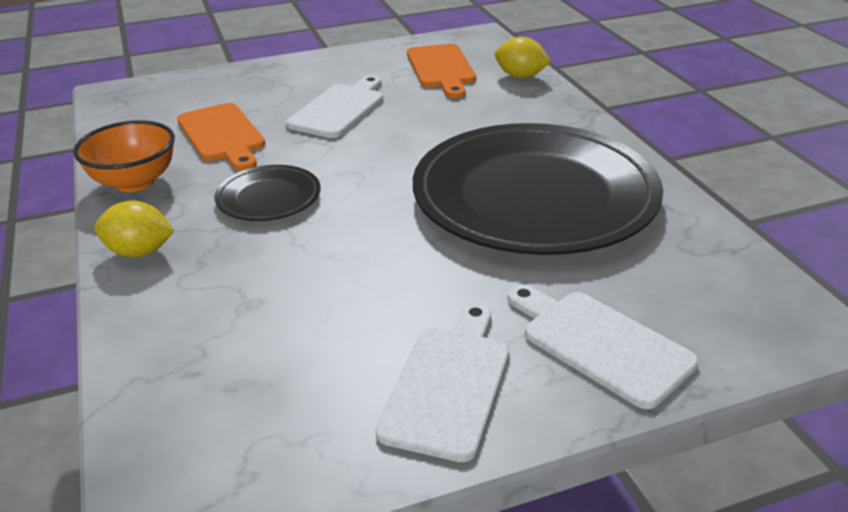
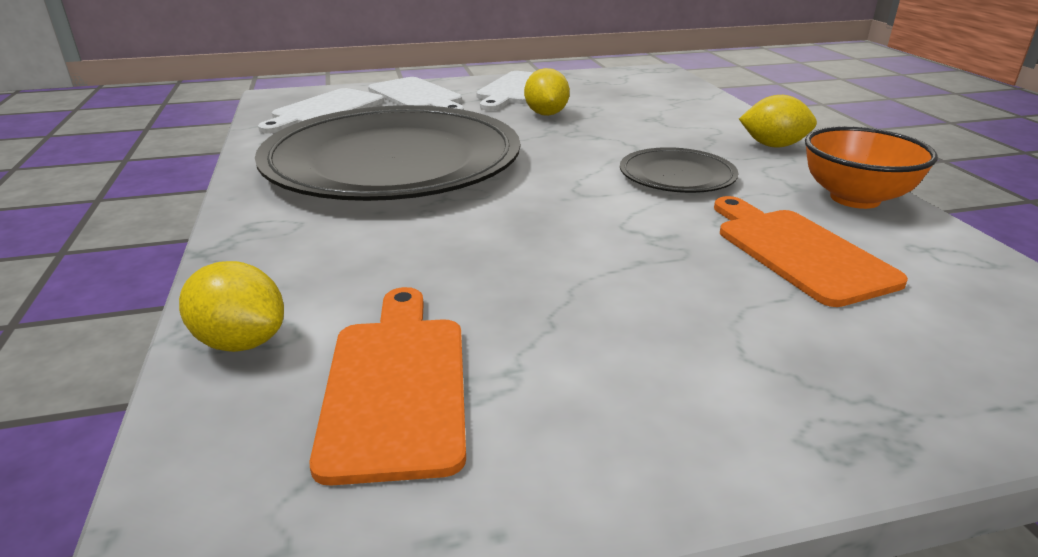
camera: 175 degrees left, 5 degrees down
(339, 109) = (623, 286): white cutting board -> white cutting board (325, 110)
(393, 304) = (546, 114): none -> yellow lemon

